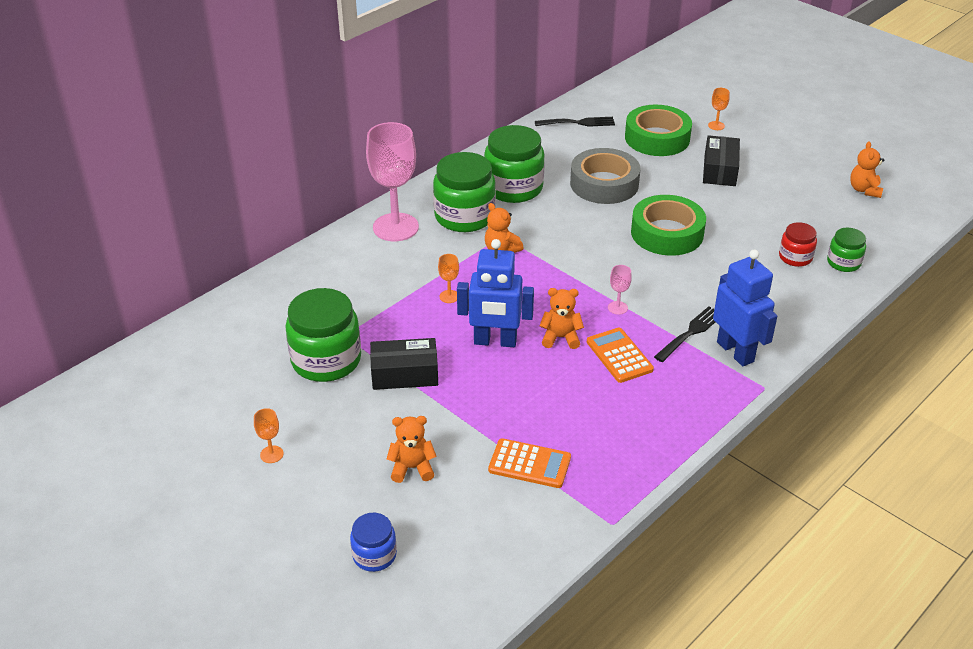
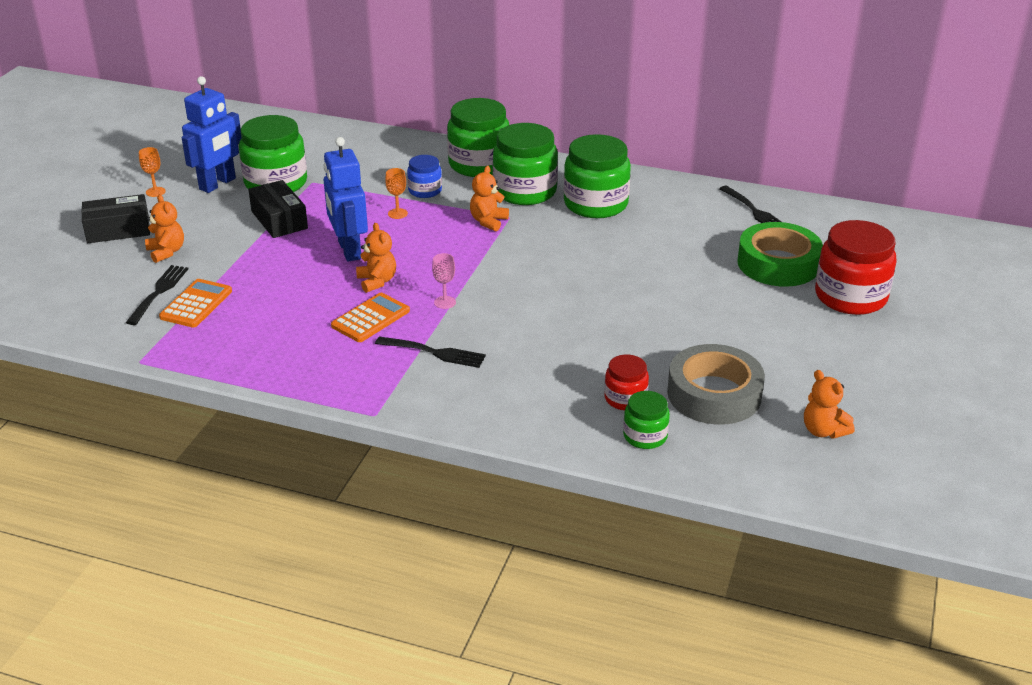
camera: 65 degrees right, 5 degrees down
(374, 555) = (64, 261): blue jar -> blue jar (425, 191)
(395, 227) = (479, 164): pink goblet -> green jar
(490, 487) = (159, 292): none -> black fork
(529, 464) = (196, 304): orange calculator -> orange calculator turned 150 degrees counterclockwise
(604, 184) = (653, 251): grey tape -> grey tape (714, 394)
(667, 233) = (597, 306): green tape -> none
(716, 126) = (850, 297): orange goblet -> red jar
(719, 170) = (755, 316): black box -> black box (118, 230)
(735, 352) = (422, 386): blue robot -> blue robot (218, 184)
(864, 190) = (823, 431): orange teddy bear -> orange teddy bear turned 105 degrees counterclockwise

